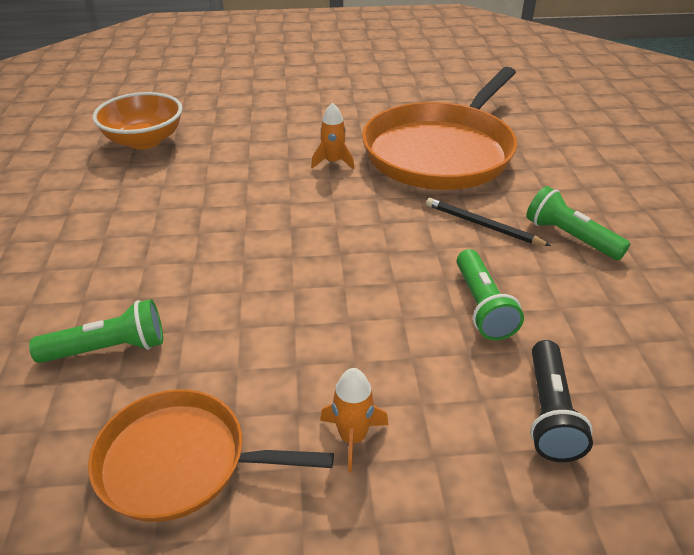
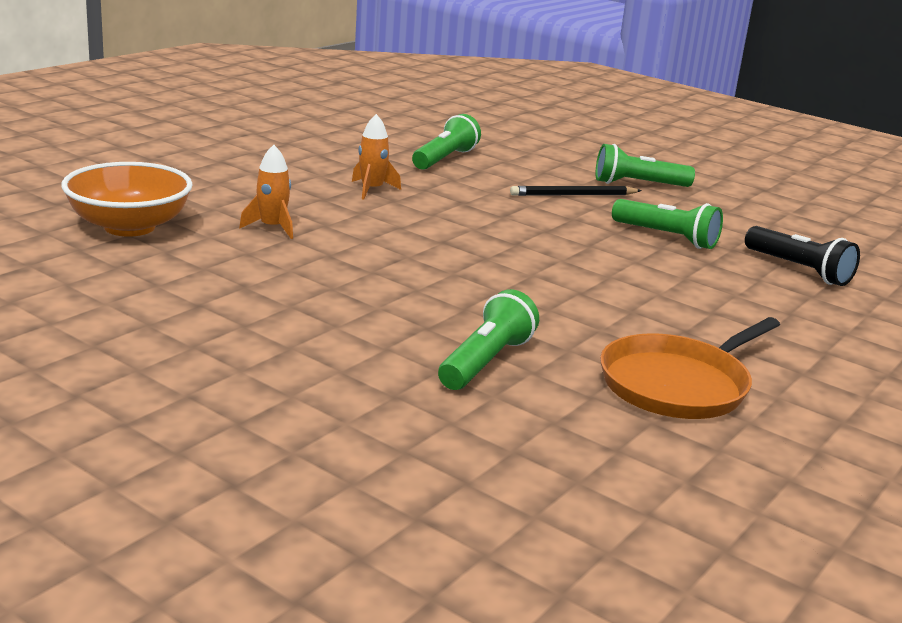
camera: 50 degrees left, 15 degrees down
(352, 437) = (738, 325): orange rocket -> orange rocket (272, 228)
(442, 152) = (445, 159): orange pan -> green flashlight

